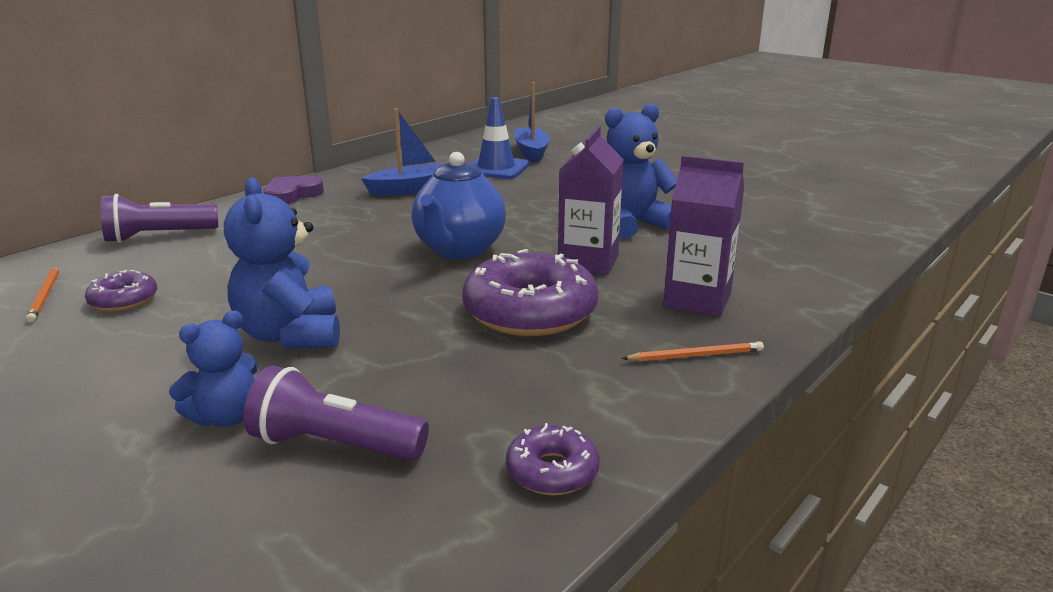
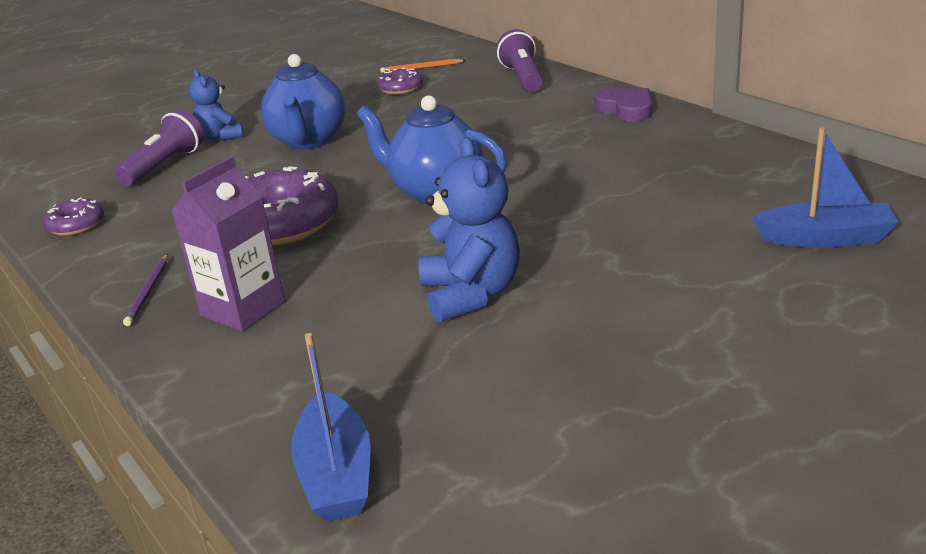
camera: 105 degrees right, 5 degrees up
(290, 335) = (309, 141): blue teddy bear -> blue teapot
(411, 189) = (637, 162): blue boat -> blue boat (336, 474)
(496, 168) = (728, 210): blue traffic cone -> none
(588, 262) = (370, 257): purple carton -> none
(696, 355) = (148, 292): orange pencil -> purple pencil

